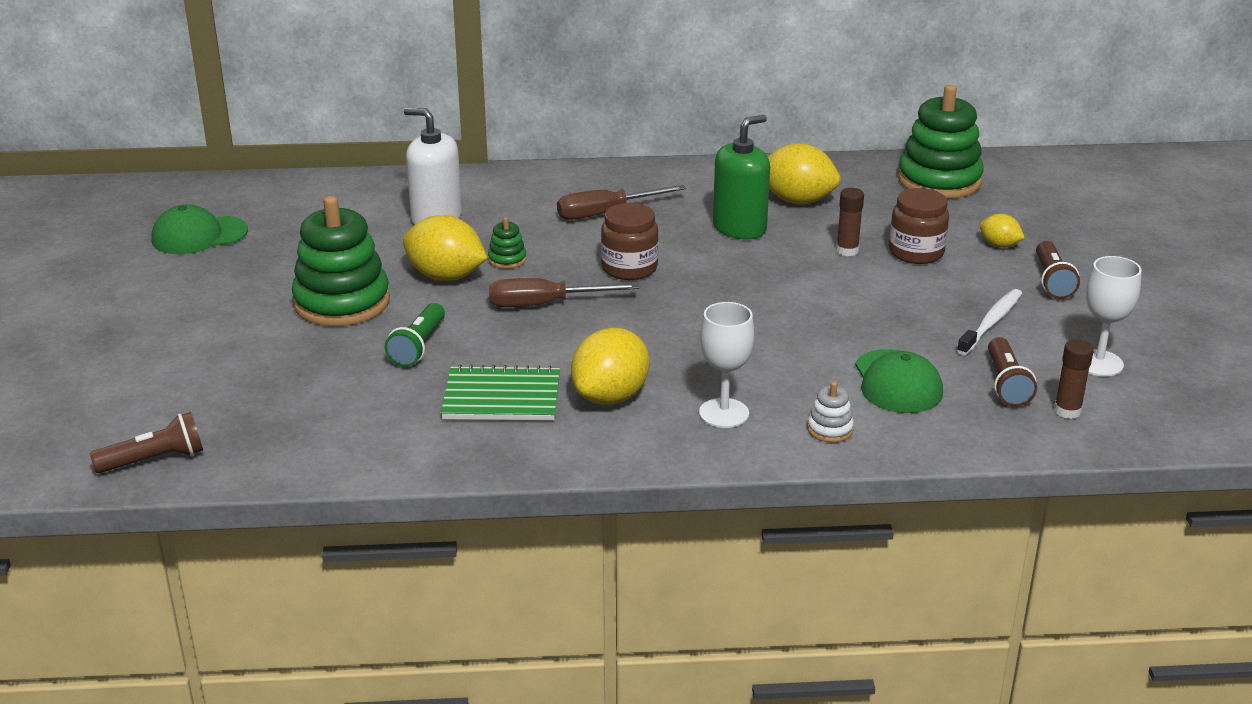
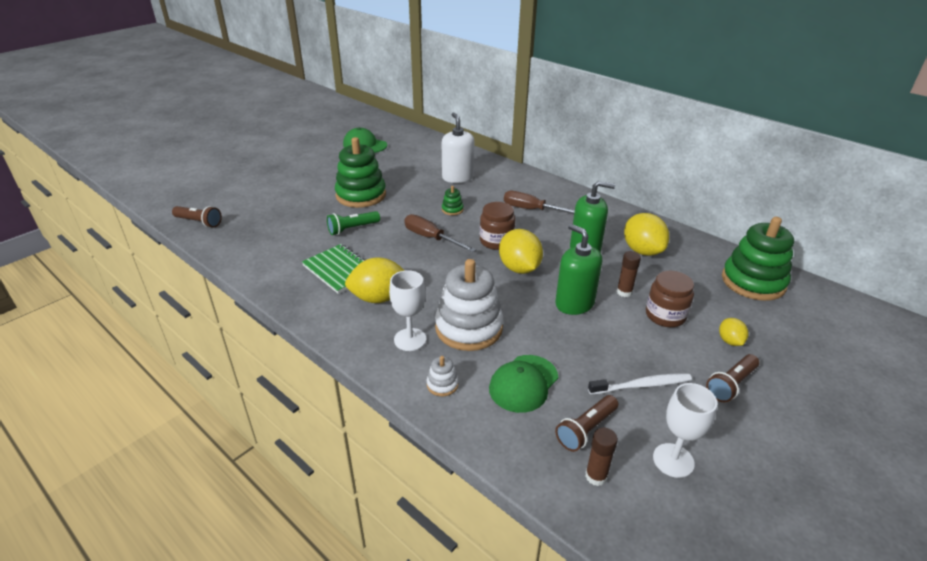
camera: 45 degrees right, 5 degrees up
(446, 277) = (416, 204): yellow lemon -> yellow lemon (519, 268)
(762, 368) = (469, 328): none -> white stacking toy
(820, 287) = (574, 303): none -> green soap dispenser

